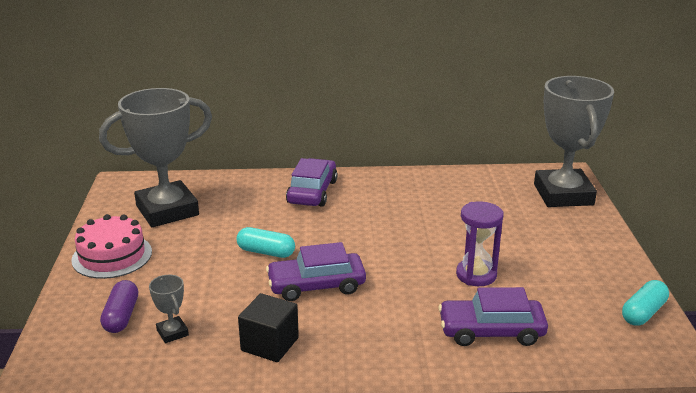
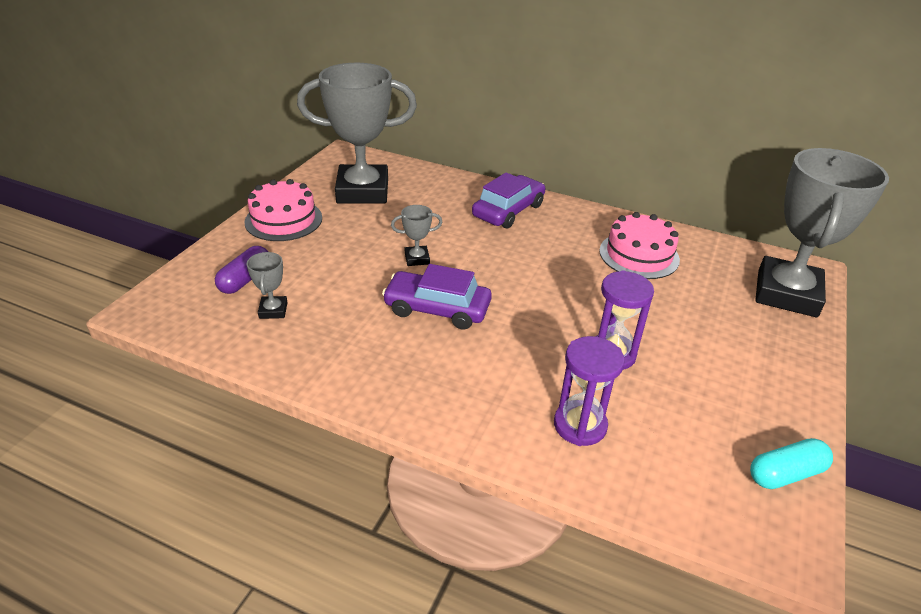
camera: 25 degrees right, 10 degrees up
(266, 252) = (417, 259): turquoise capsule -> grey trophy
(269, 344) = (346, 354): black cube -> none
(441, 197) = (639, 255): none -> pink cake
(491, 331) = (580, 425): purple car -> purple hourglass

